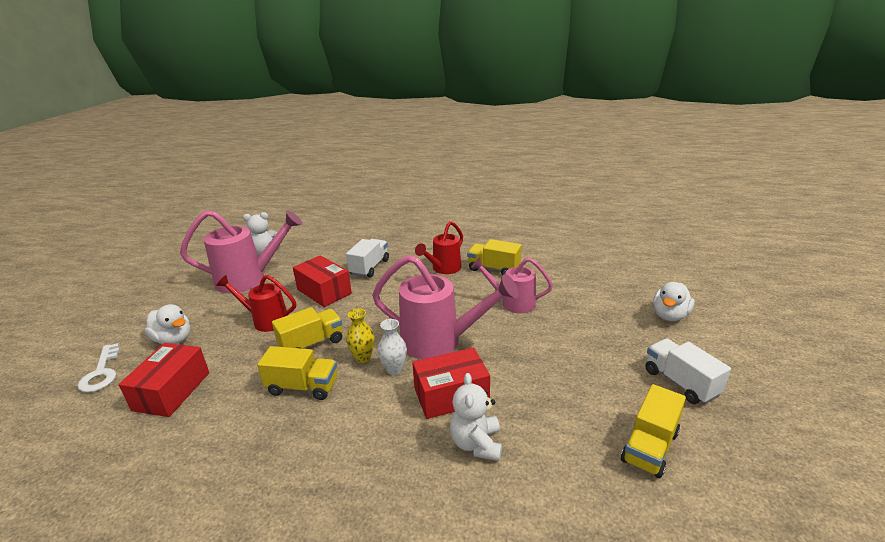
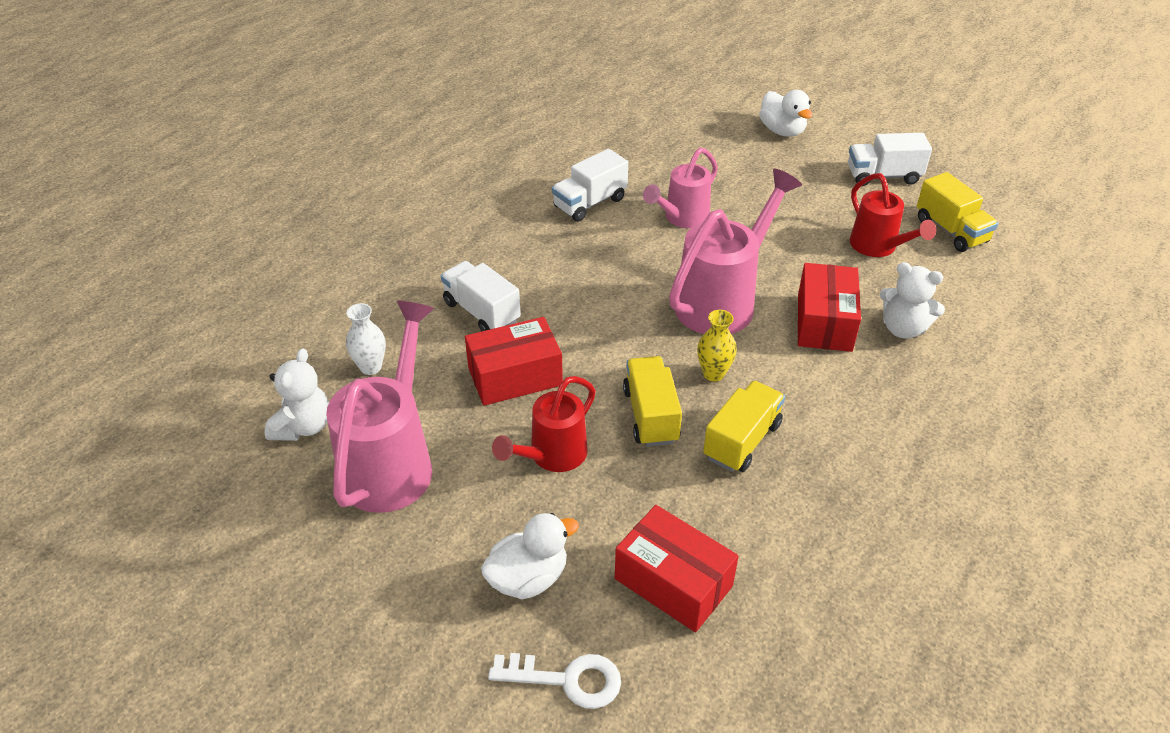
camera: 65 degrees left, 15 degrees up
(394, 369) = (754, 353): white vase -> white vase (370, 367)
(443, 269) = (551, 244): red watering can -> red watering can (878, 247)
(493, 269) = (590, 203): yellow truck -> white truck

